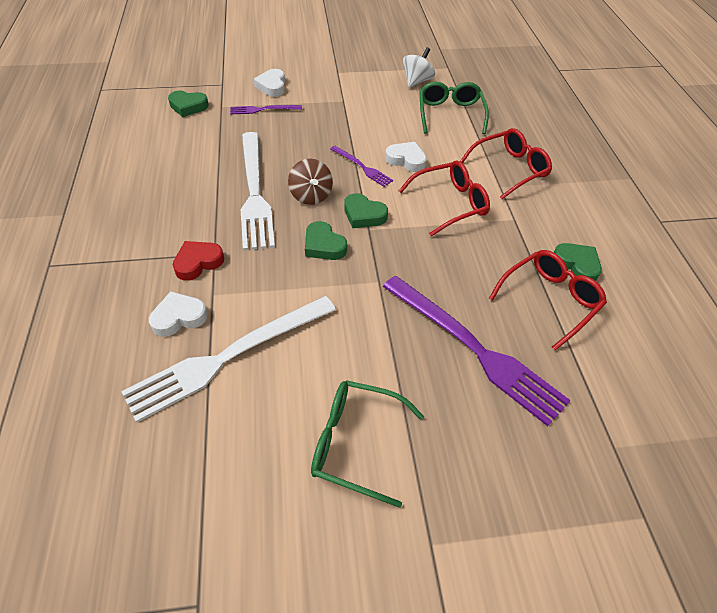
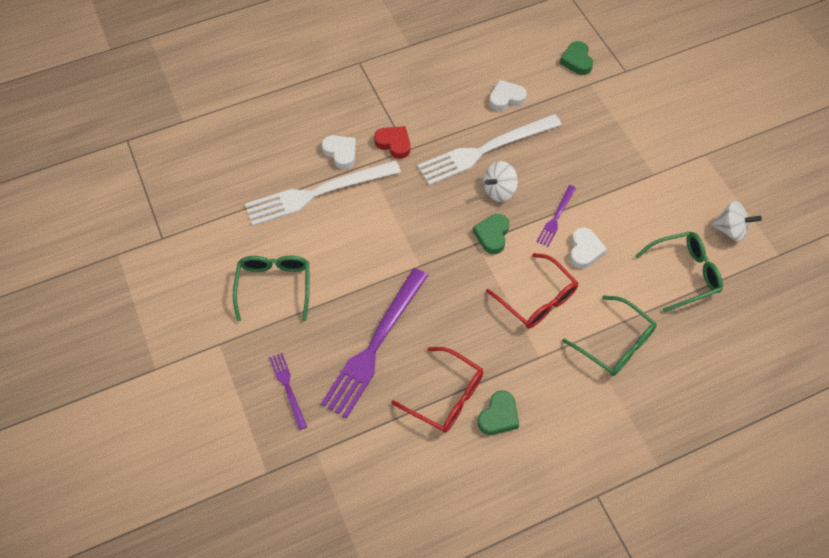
camera: 75 degrees right, 10 degrees up
(228, 357) = (318, 193): white fork -> white fork turned 60 degrees counterclockwise
(263, 109) = (602, 116): purple fork -> purple fork (288, 388)
(272, 86) = (645, 109): white heart -> white heart (506, 98)
(311, 196) = (499, 190): brown spinning top -> white spinning top
(323, 245) = (444, 217): green heart -> none
(509, 169) = (614, 343): red glasses -> green glasses

